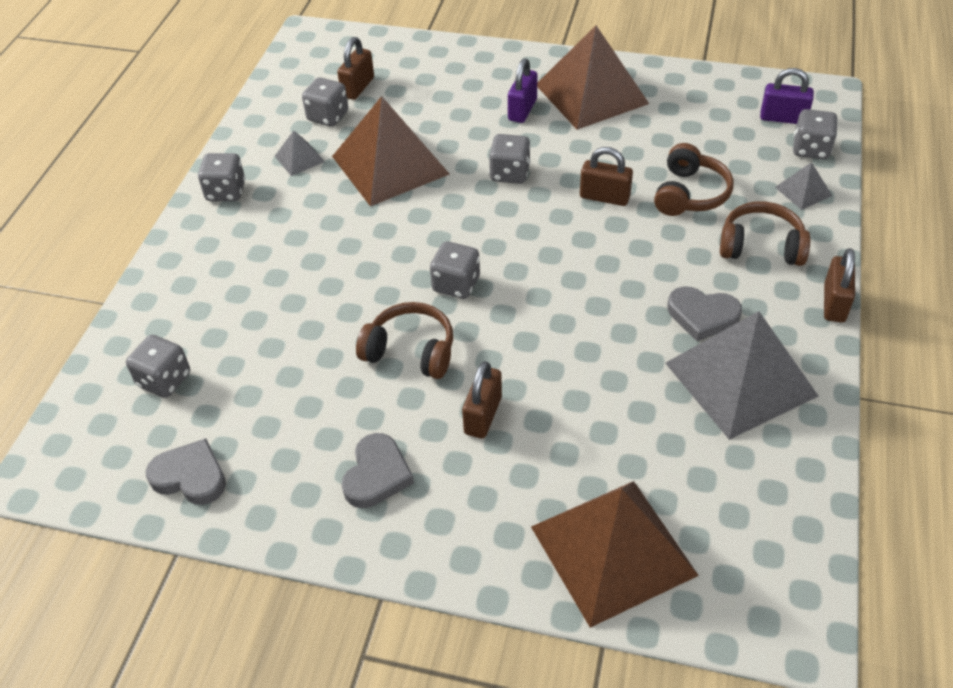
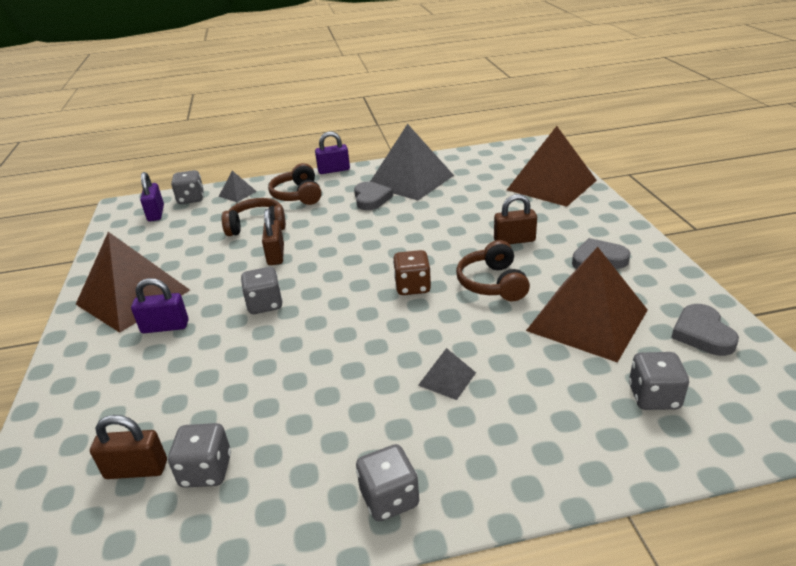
camera: 115 degrees left, 15 degrees down
(299, 158) = (298, 458): grey pyramid -> grey pyramid (447, 379)
(390, 165) = (281, 379): brown pyramid -> brown pyramid (587, 320)
(456, 284) = (412, 287): grey dice -> brown dice
(834, 303) = (334, 170): brown padlock -> purple padlock

